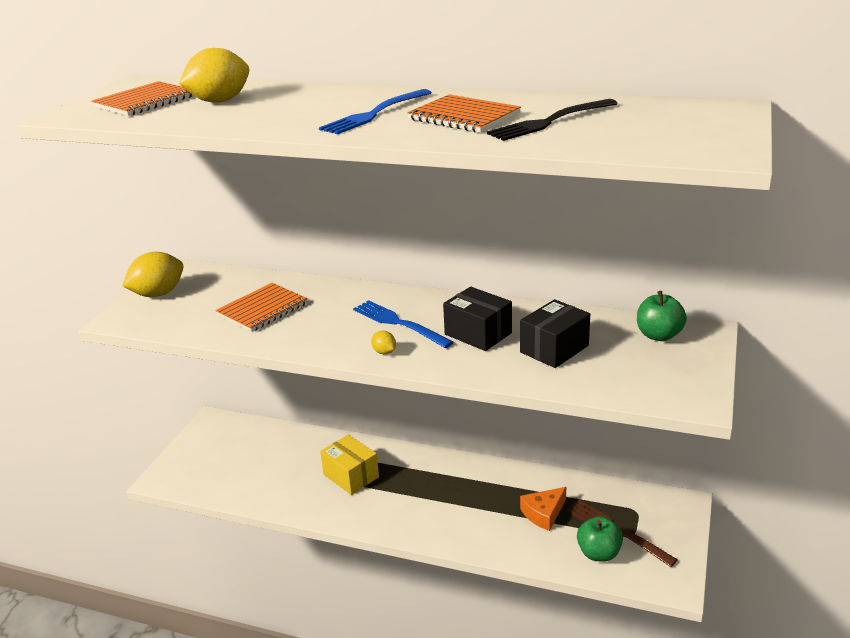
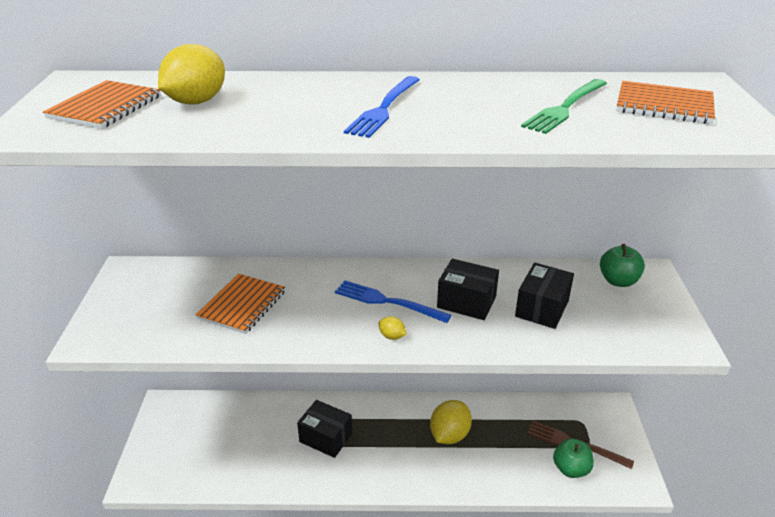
camera: 20 degrees left, 5 degrees up
(158, 294) = (117, 302): yellow lemon -> yellow lemon (449, 435)
(351, 476) = (326, 437): yellow box -> black box
(464, 117) = (477, 107): orange notebook -> orange notebook (664, 105)
(543, 513) = (510, 440): orange cheese -> none
(549, 122) = (565, 108): black fork -> green fork

